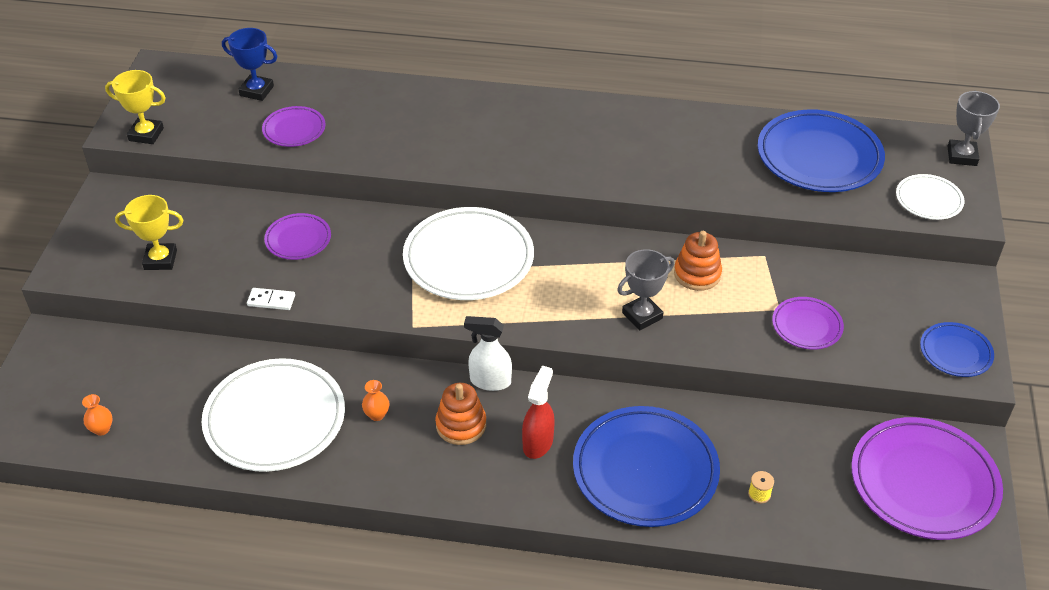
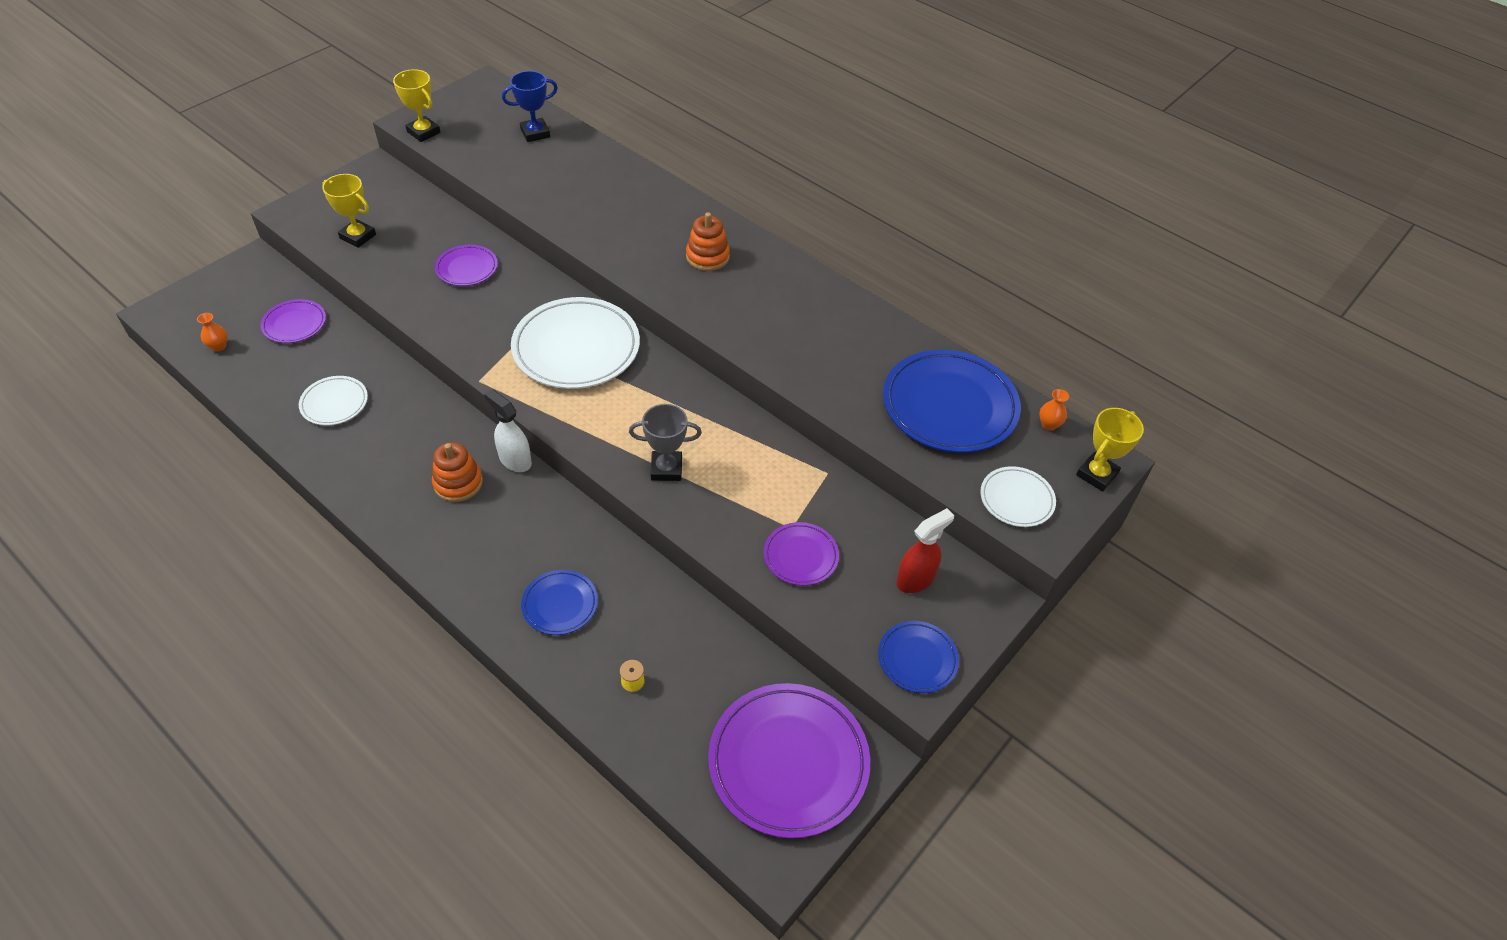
camera: 30 degrees right, 5 degrees up
(256, 91) = (535, 133): blue trophy -> blue trophy turned 75 degrees counterclockwise
(271, 301) = (400, 306): white domino -> none
(275, 419) = (334, 403): white plate -> white plate, size x0.51
(294, 130) = (531, 176): purple plate -> purple plate (294, 324)
(377, 415) = (407, 440): orange vase -> orange vase (1049, 425)
(538, 443) = (500, 531): red spray bottle -> red spray bottle (915, 579)
(645, 471) = (560, 604): blue plate -> blue plate, size x0.51
(697, 274) = (750, 458): orange stacking toy -> orange stacking toy (707, 257)
(962, 156) = (1096, 474): grey trophy -> yellow trophy

